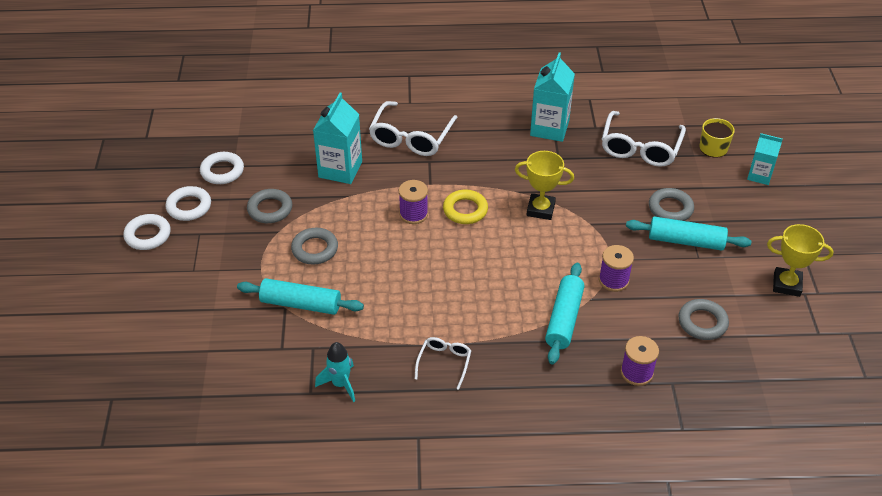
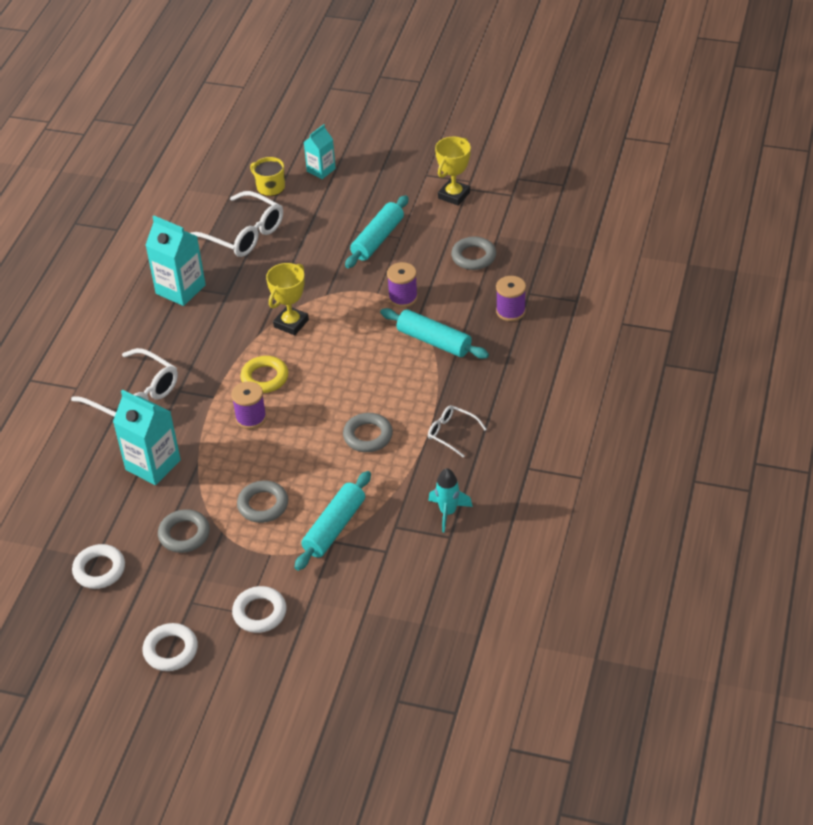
camera: 70 degrees left, 0 degrees up
(189, 207) = (143, 607): white ring -> white ring (260, 612)
(670, 208) = (333, 237): grey ring -> grey ring (368, 436)

